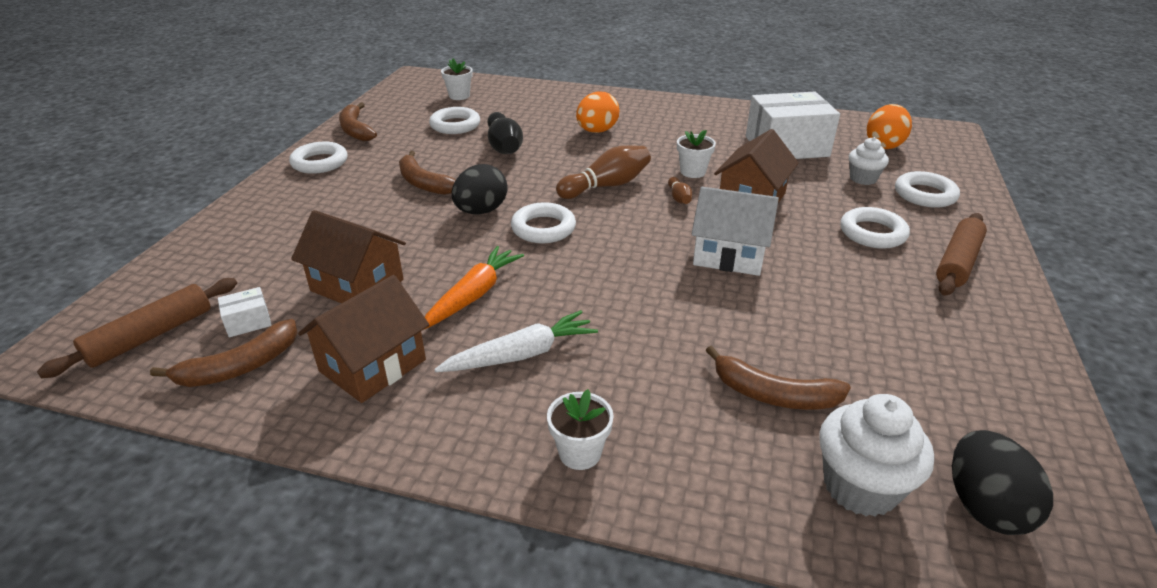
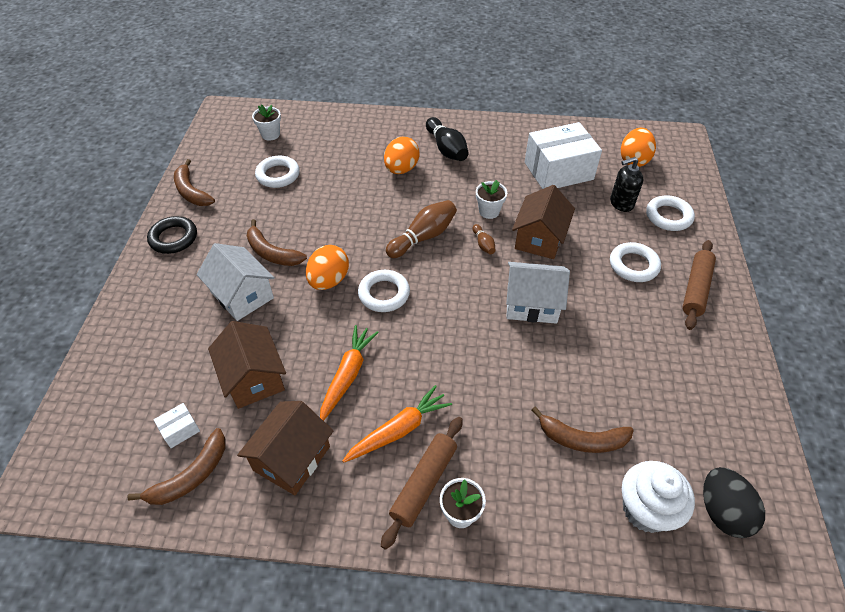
camera: 10 degrees left, 15 degrees up
(151, 336) = (107, 456): brown rolling pin -> brown rolling pin (424, 483)
(320, 162) = (173, 238): white ring -> black ring
(357, 285) = (253, 378): brown house -> brown house turned 45 degrees clockwise
(375, 214) = (242, 295): none -> white house
(481, 211) = (329, 280): black egg -> orange egg
(504, 146) = (327, 198): black bowling pin -> black bowling pin (446, 149)
(520, 355) = (398, 430): white carrot -> orange carrot
(863, 179) = (621, 203): white cupcake -> black soap dispenser

